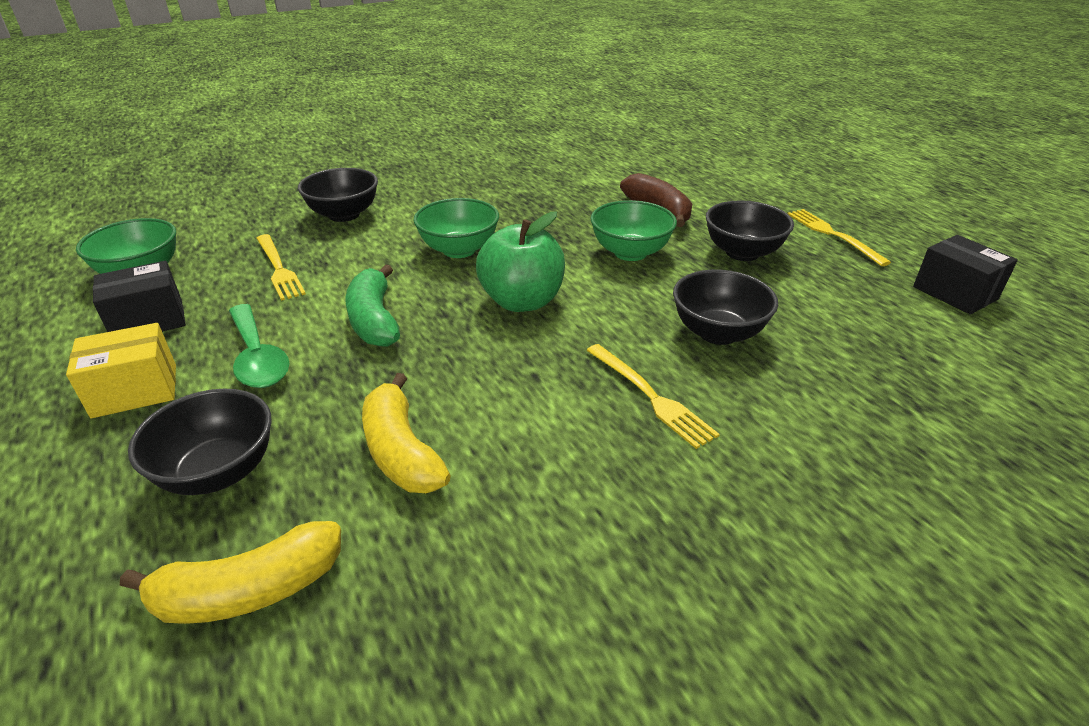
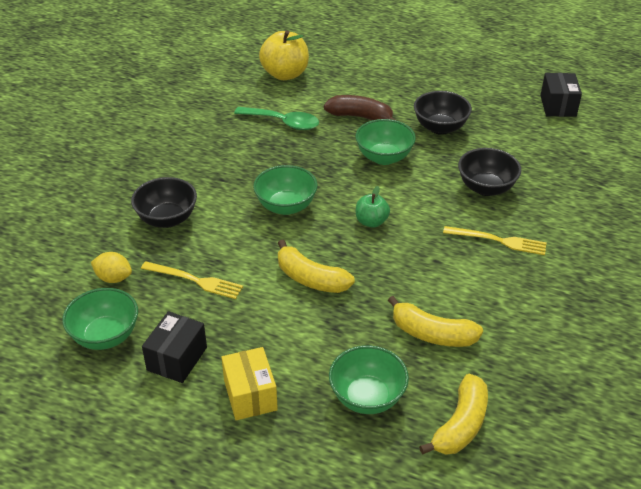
camera: 40 degrees left, 5 degrees up
(135, 390) = (250, 395): yellow box -> yellow box turned 45 degrees counterclockwise
(218, 472) = (367, 397): black bowl -> green bowl
(228, 236) = (113, 278): none -> yellow lemon
(257, 357) = (283, 337): green spoon -> green spoon (283, 122)
(374, 320) = (311, 279): green banana -> yellow banana
(522, 301) = (371, 222): green apple -> green apple, size x0.57
(631, 155) = (285, 74): none -> yellow apple
(833, 235) = (469, 91): yellow fork -> none
(955, 293) = (558, 106): black box -> black box turned 75 degrees clockwise

